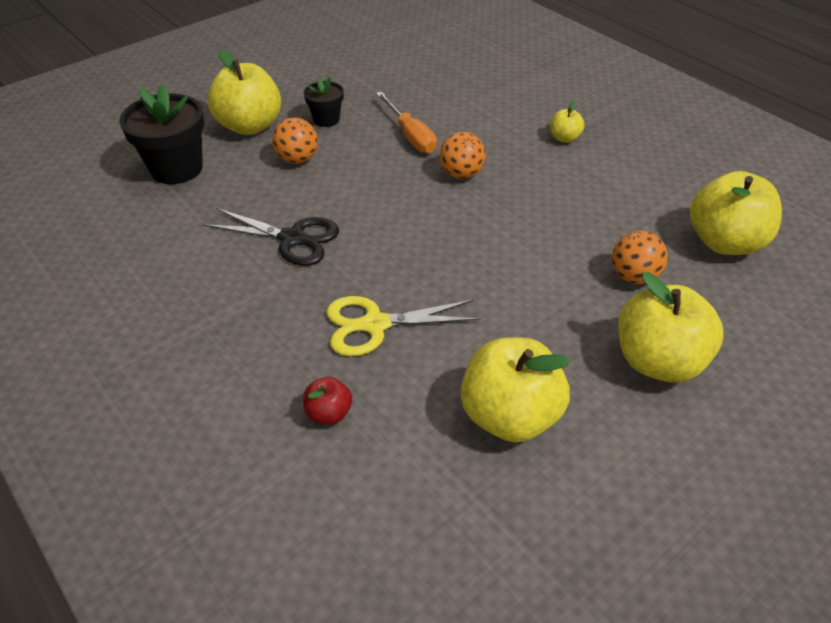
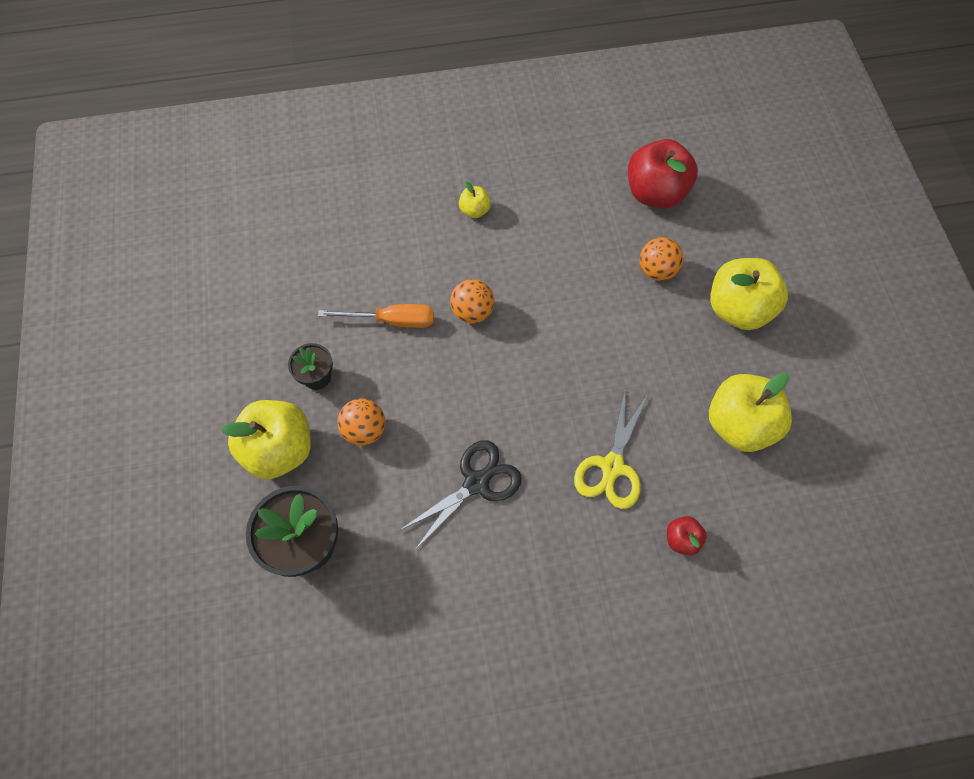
camera: 60 degrees left, 20 degrees up
(724, 242) = (655, 193): yellow apple -> red apple

